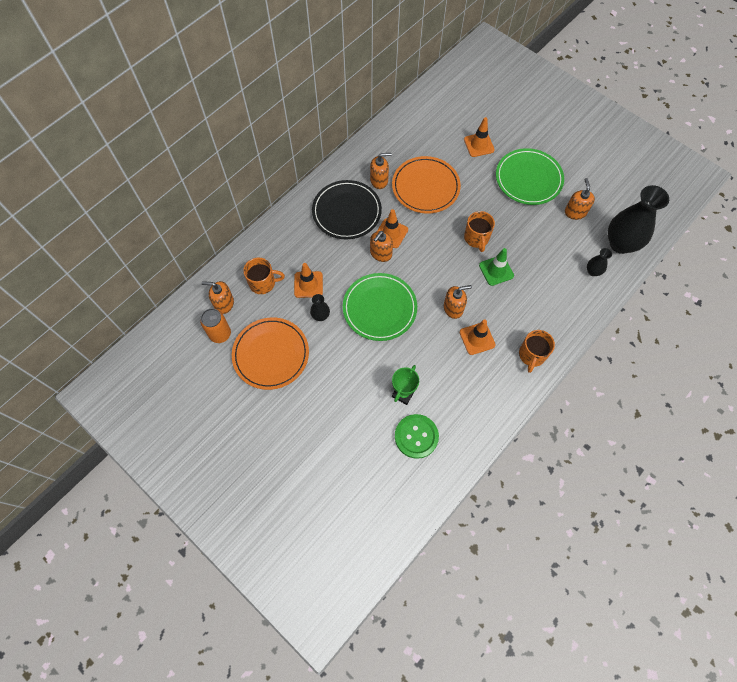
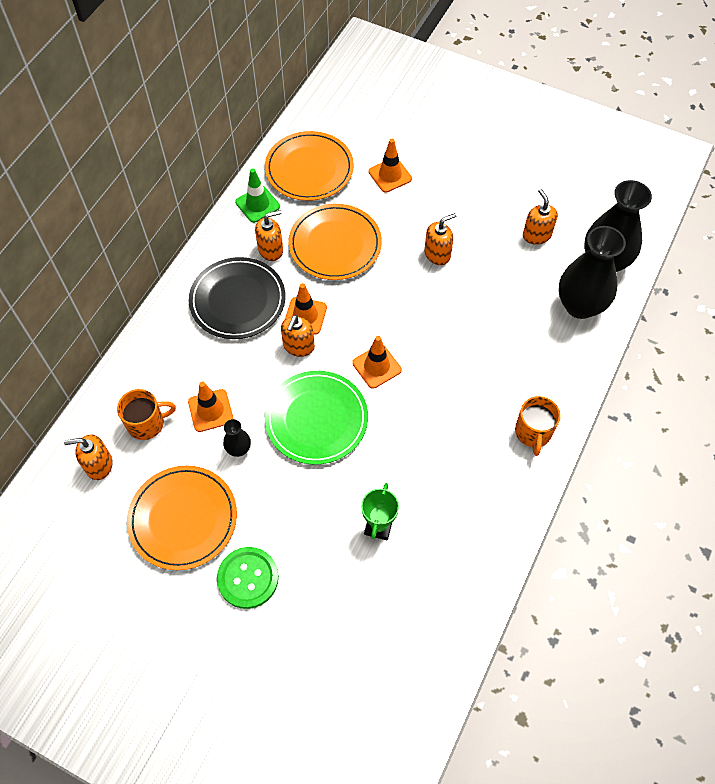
camera: 15 degrees left, 5 degrees down
(220, 334) = (104, 508): orange can -> none
(416, 436) = (411, 580): green button -> green button (248, 578)
(422, 128) = (309, 169): none -> orange plate
(453, 308) = (414, 396): orange soap dispenser -> orange soap dispenser (437, 254)
(476, 238) = (420, 297): orange mug -> none
(477, 338) = (456, 428): orange traffic cone -> orange traffic cone (376, 366)
(496, 270) = (457, 333): green traffic cone -> green traffic cone (257, 204)
(528, 179) = (466, 205): green plate -> none
(593, 271) = (580, 305): black vase -> black vase, size x2.22

